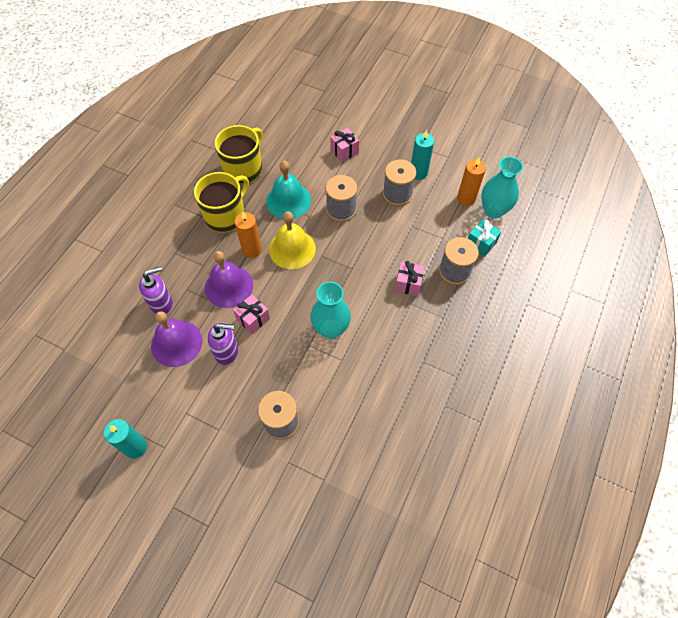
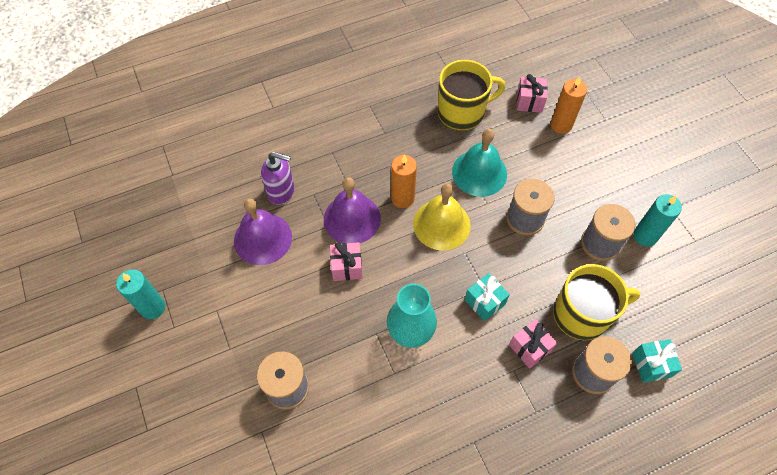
camera: 40 degrees right, 0 degrees up
(226, 216) = (406, 147): yellow mug -> yellow mug (582, 314)
(227, 351) = (298, 280): purple soap dispenser -> none
(344, 151) = (581, 159): pink gift -> pink gift (529, 102)
(359, 277) = (484, 302): none -> turquoise gift
(466, 198) = (677, 302): orange candle -> orange candle (561, 125)
(493, 210) = (699, 338): turquoise vase -> none

